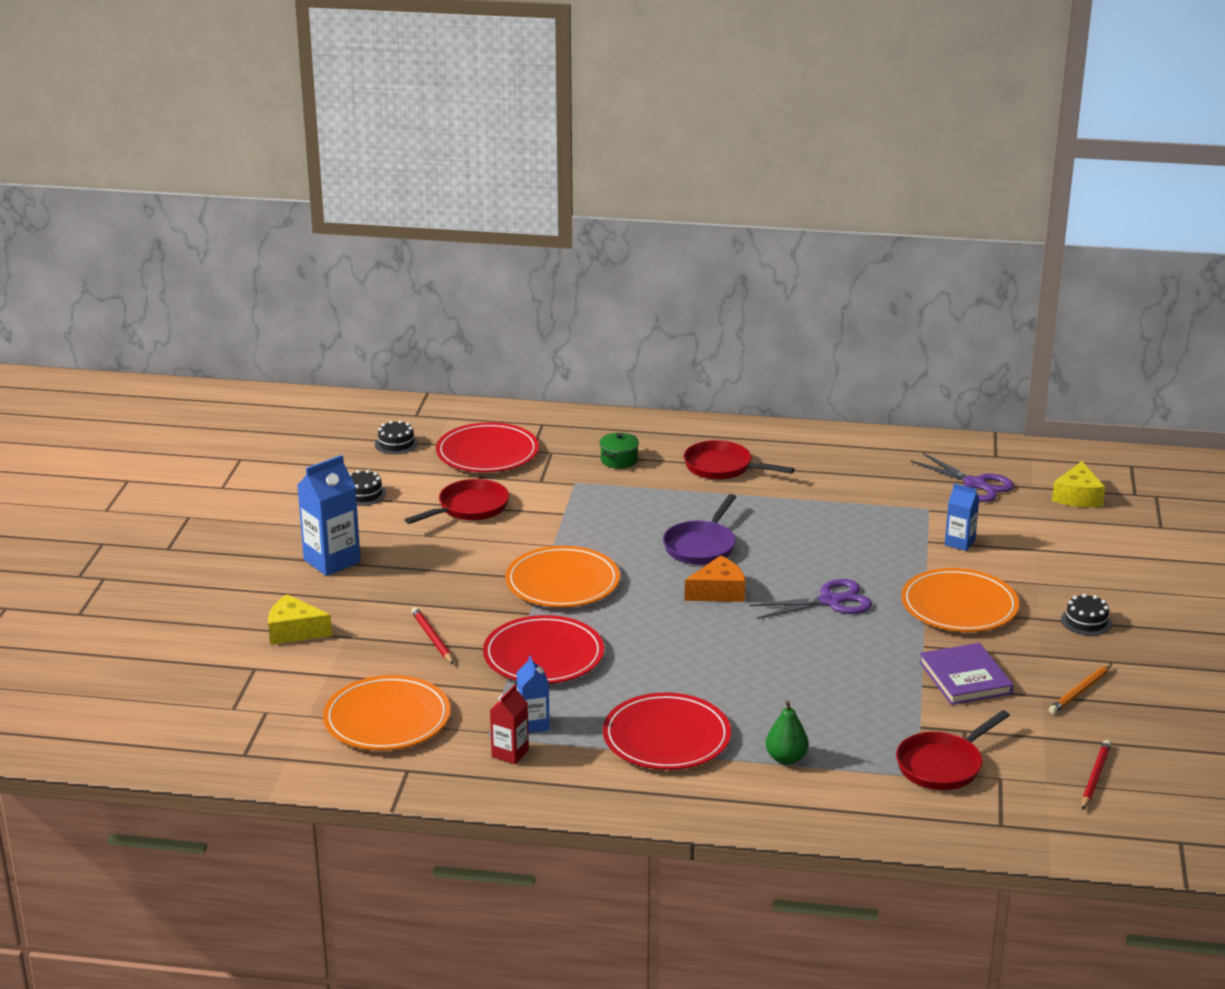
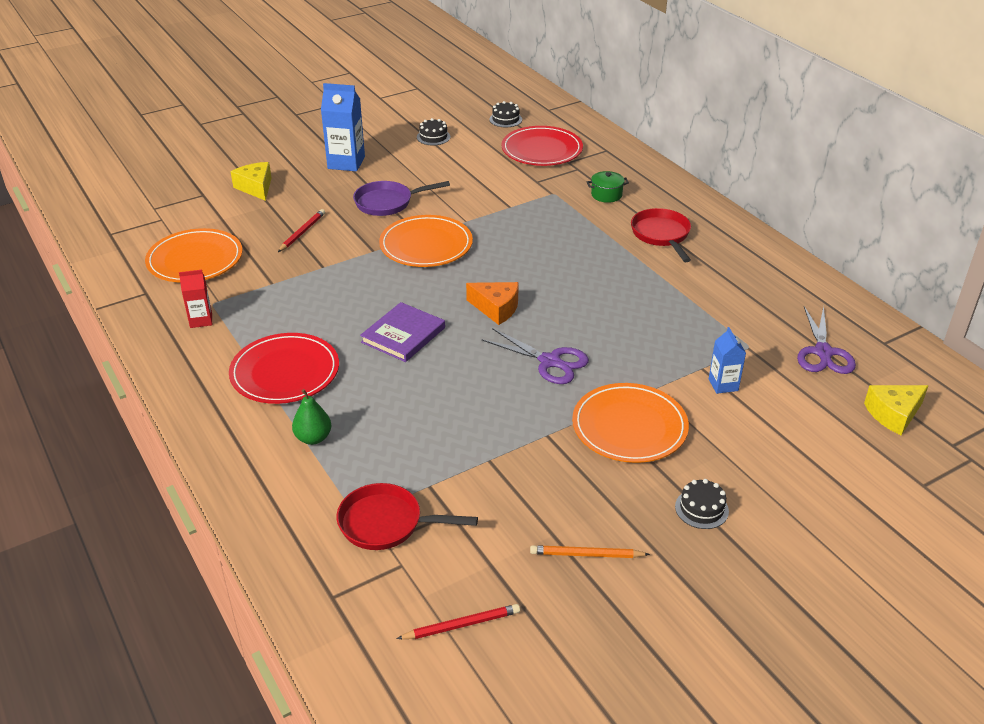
camera: 50 degrees right, 10 degrees up
(469, 508) = (468, 174): red pan -> none
(533, 724) = (244, 313): blue carton -> none
(543, 655) = (329, 279): red plate -> none
(701, 546) = (545, 274): purple pan -> purple pan (387, 203)
(965, 678) = (527, 478): purple book -> purple book (403, 335)

